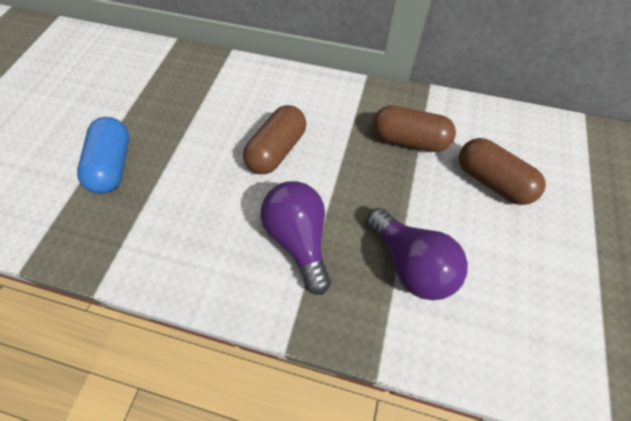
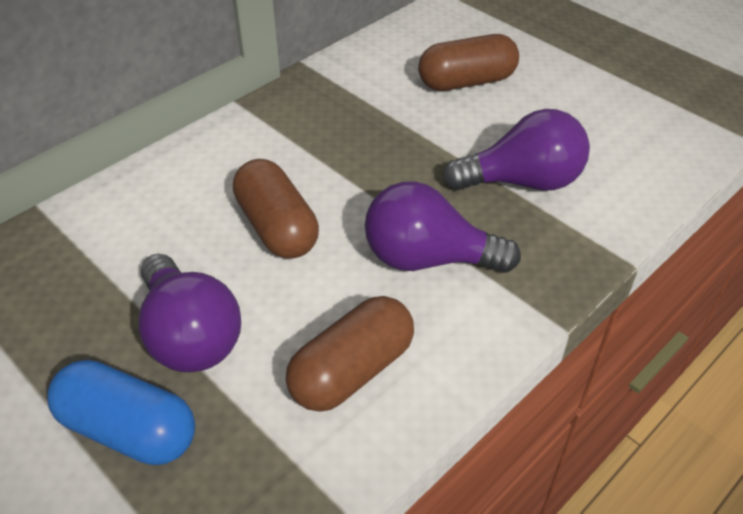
camera: 60 degrees left, 15 degrees down
(180, 156) = (190, 335): none -> purple light bulb
(409, 140) = (365, 112): brown capsule -> brown capsule (352, 371)

